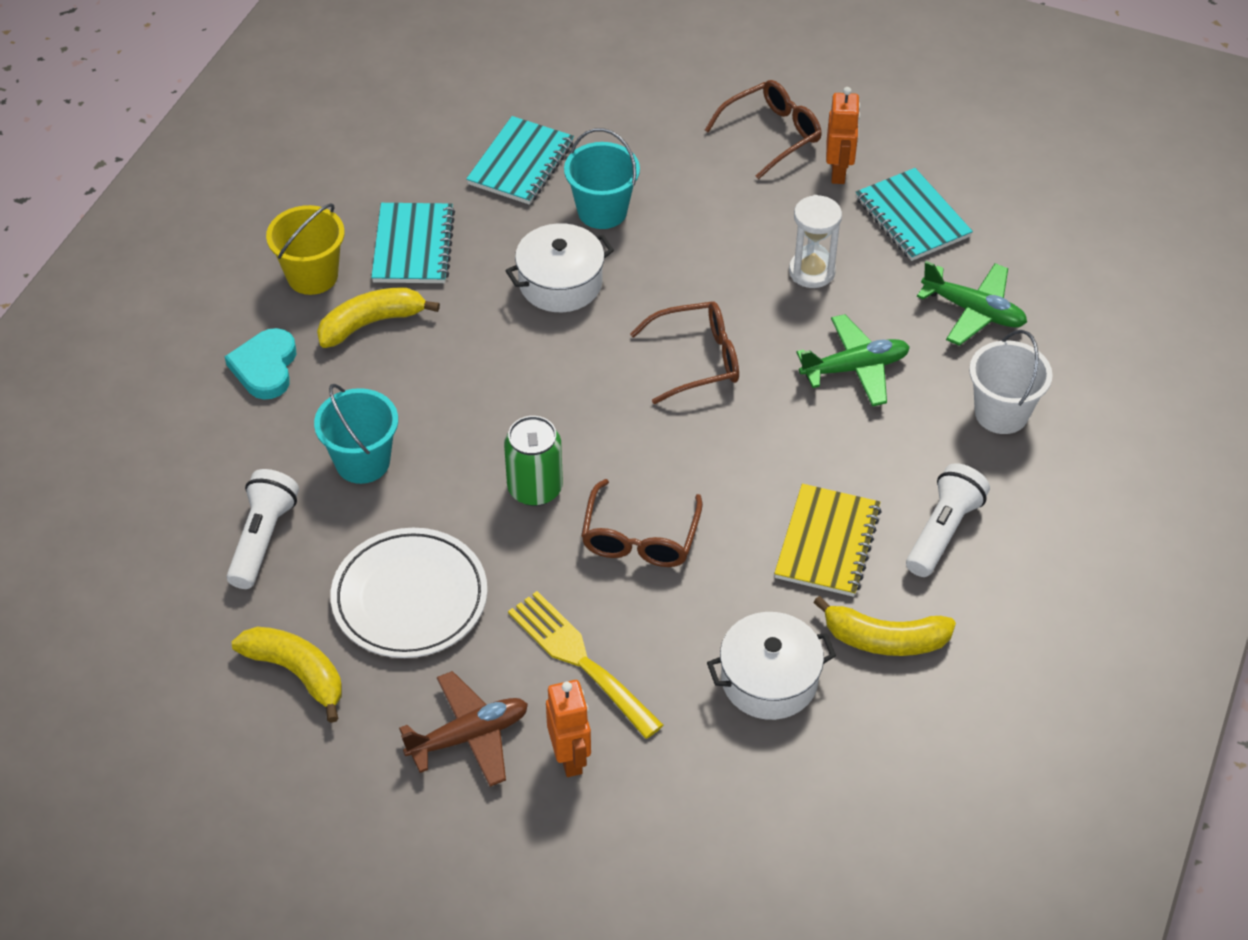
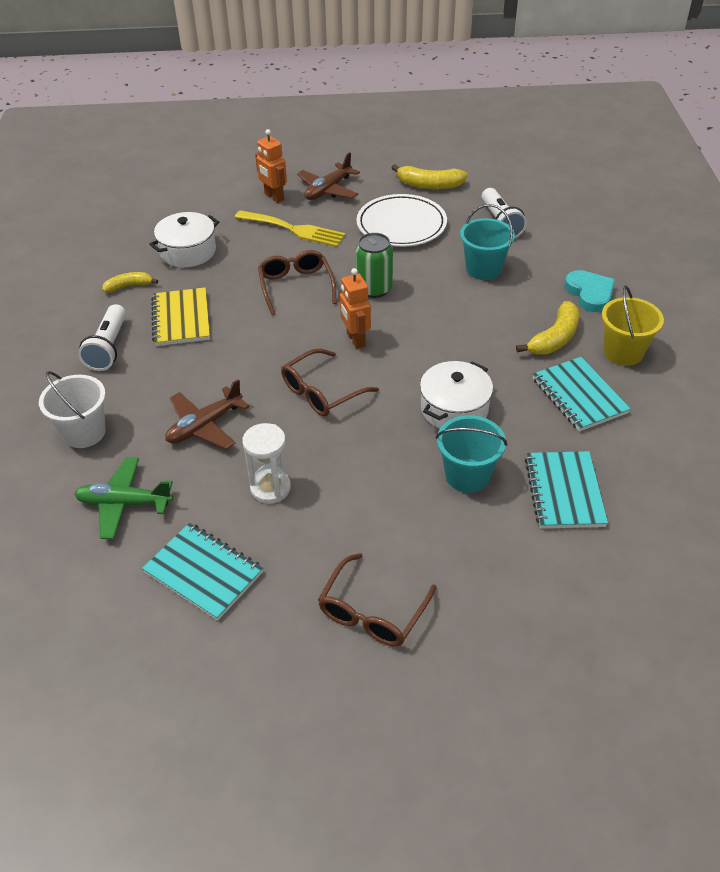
camera: 155 degrees right, 5 degrees down
(838, 172) = (290, 594): orange robot -> orange robot (355, 340)
(855, 368) = (204, 426): green plane -> brown plane
(885, 639) = (129, 286): yellow banana -> yellow banana, size x0.63

